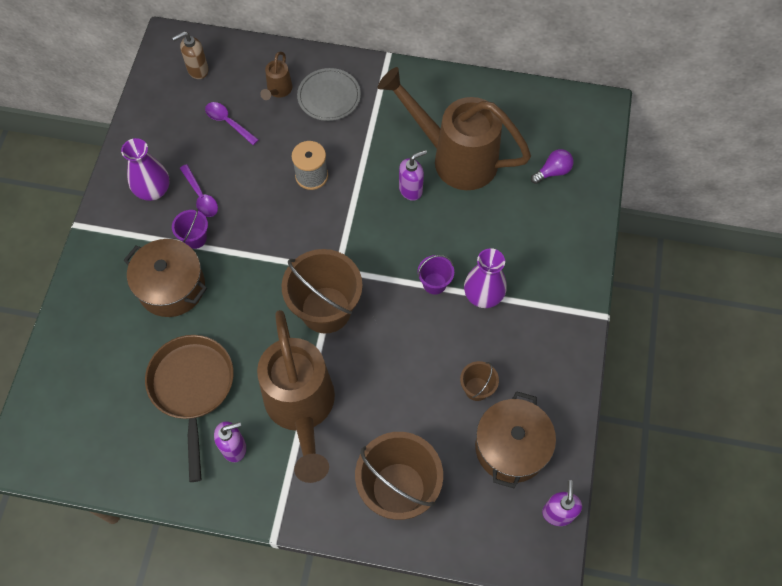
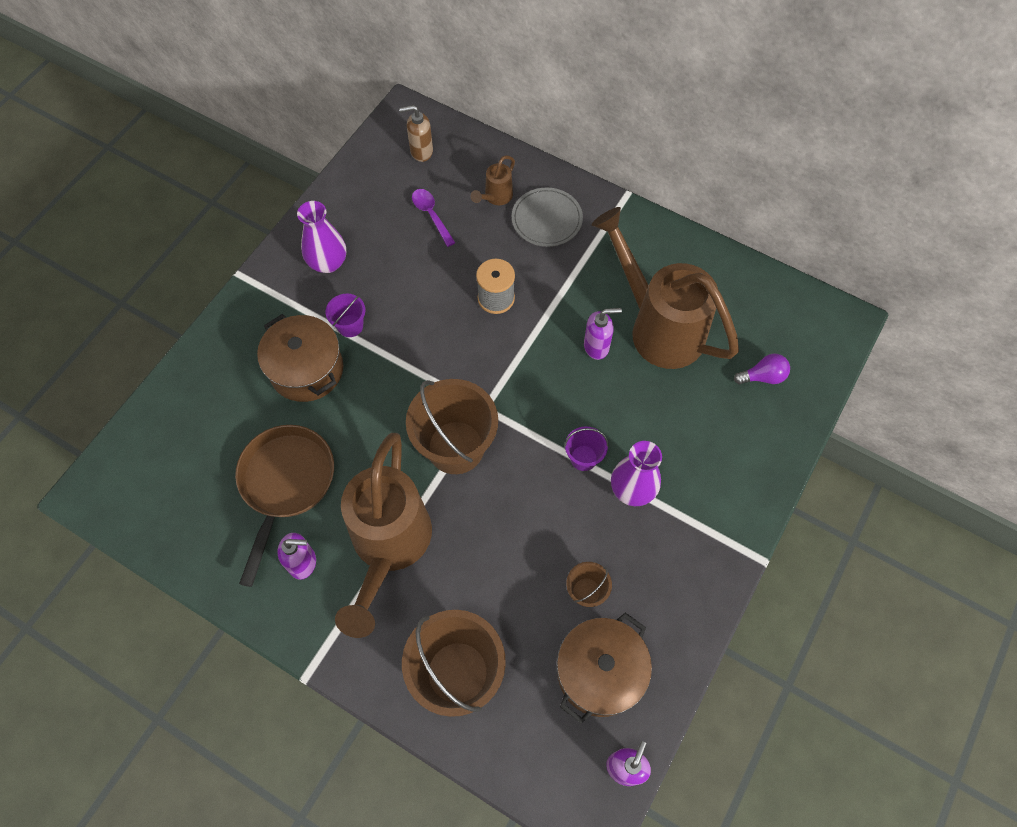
camera: 20 degrees right, 0 degrees up
(201, 196) = (373, 284): purple spoon -> none

